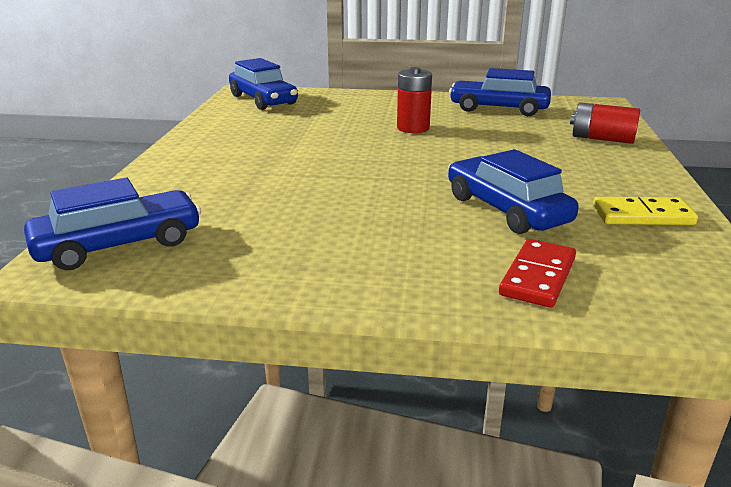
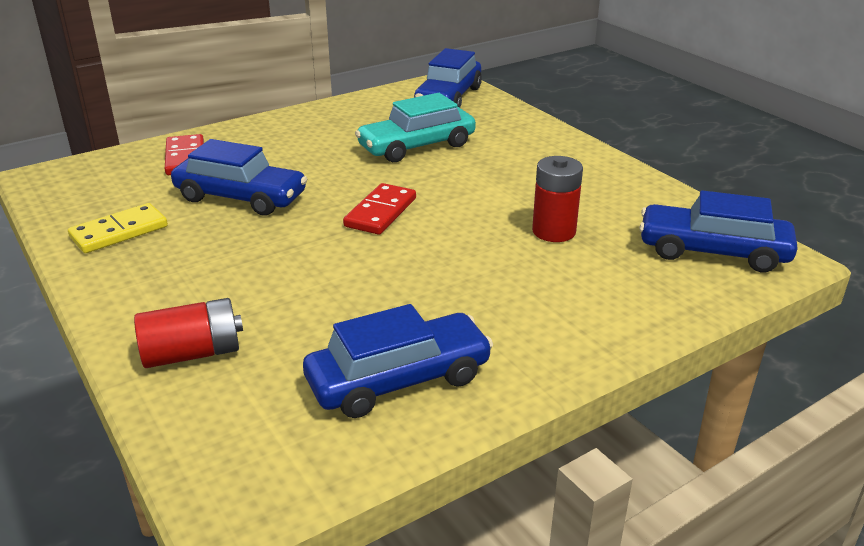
camera: 140 degrees right, 5 degrees up
(279, 201) = (416, 146): none -> turquoise car
(403, 164) = (380, 212): none -> red domino
(413, 128) = (450, 272): red battery -> red battery (554, 231)

